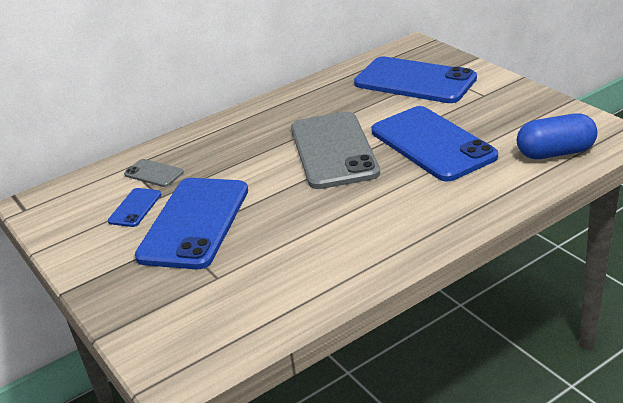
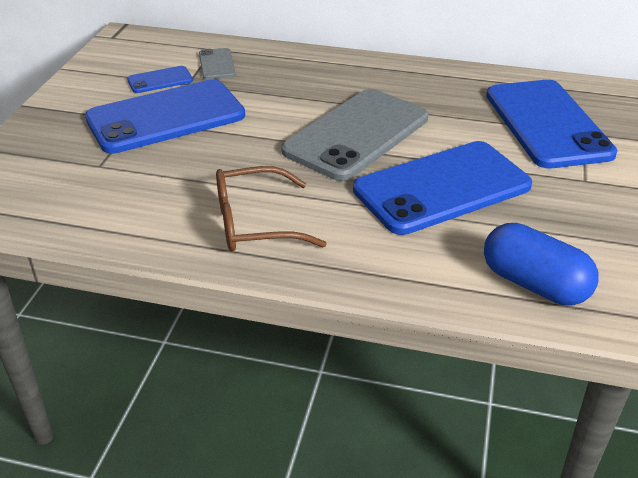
camera: 45 degrees right, 5 degrees up
(382, 229) = (256, 223): none -> brown glasses
(432, 144) = (442, 188): blue phone -> blue phone turned 45 degrees clockwise

